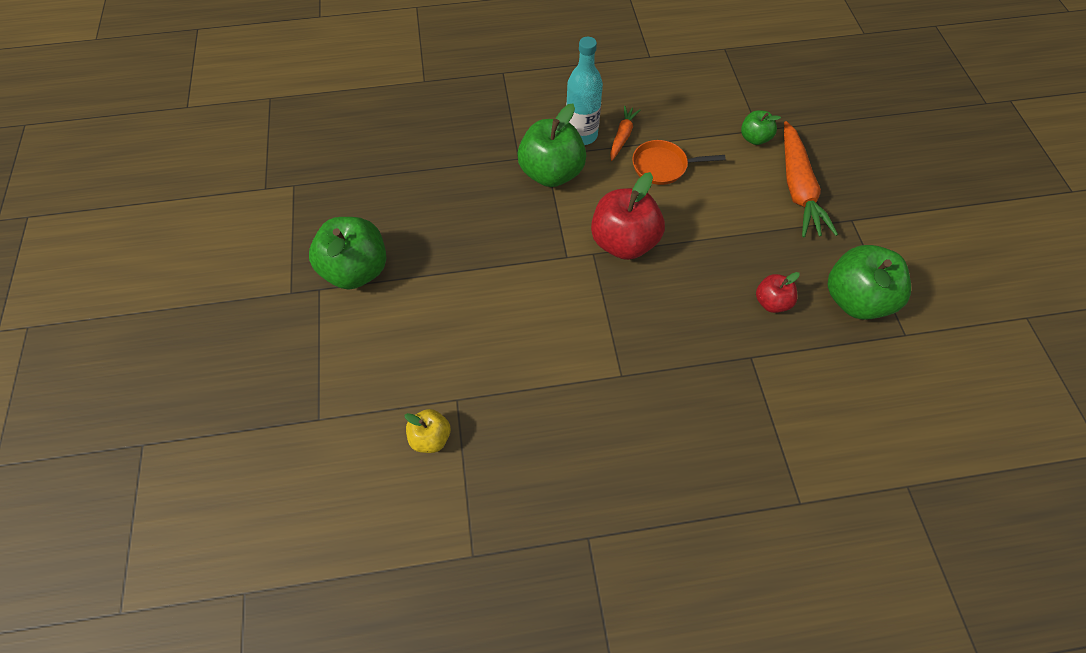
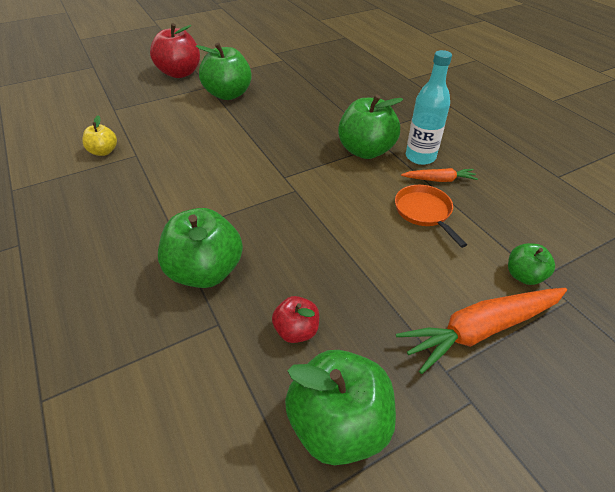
camera: 70 degrees right, 15 degrees down
(624, 242) = (317, 205): red apple -> red apple (180, 73)
(686, 355) = (206, 271): none -> green apple

